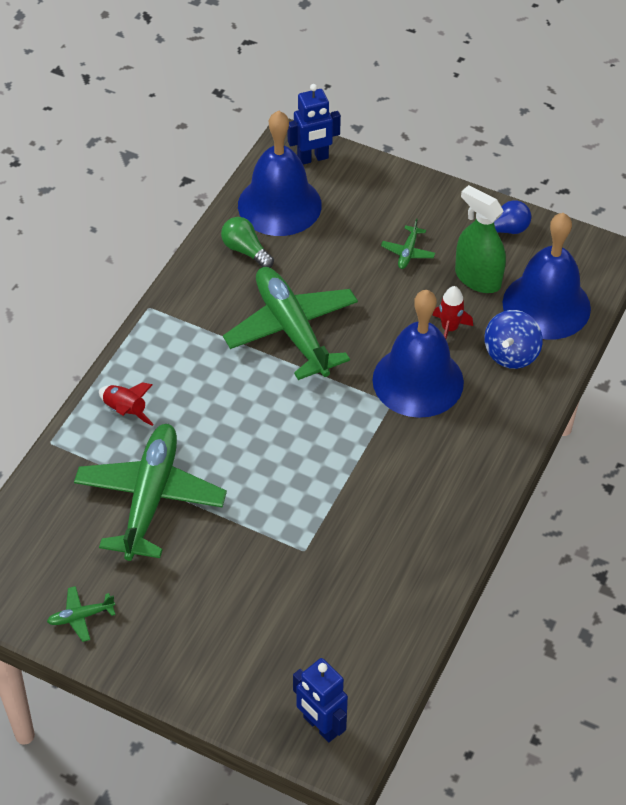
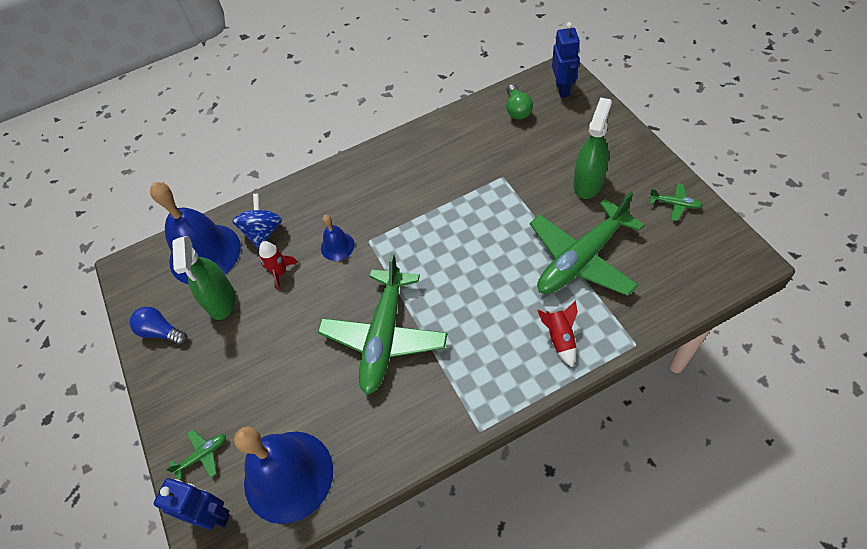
camera: 135 degrees left, 5 degrees up
(197, 592) = (588, 183): none -> green spray bottle
(245, 250) = (357, 441): green light bulb -> green light bulb (517, 110)
(408, 252) = (242, 355): green plane -> green plane (202, 455)
(418, 381) = (337, 246): blue bell -> blue bell, size x0.46
(511, 354) = (263, 232): blue spinning top -> blue spinning top turned 60 degrees counterclockwise

